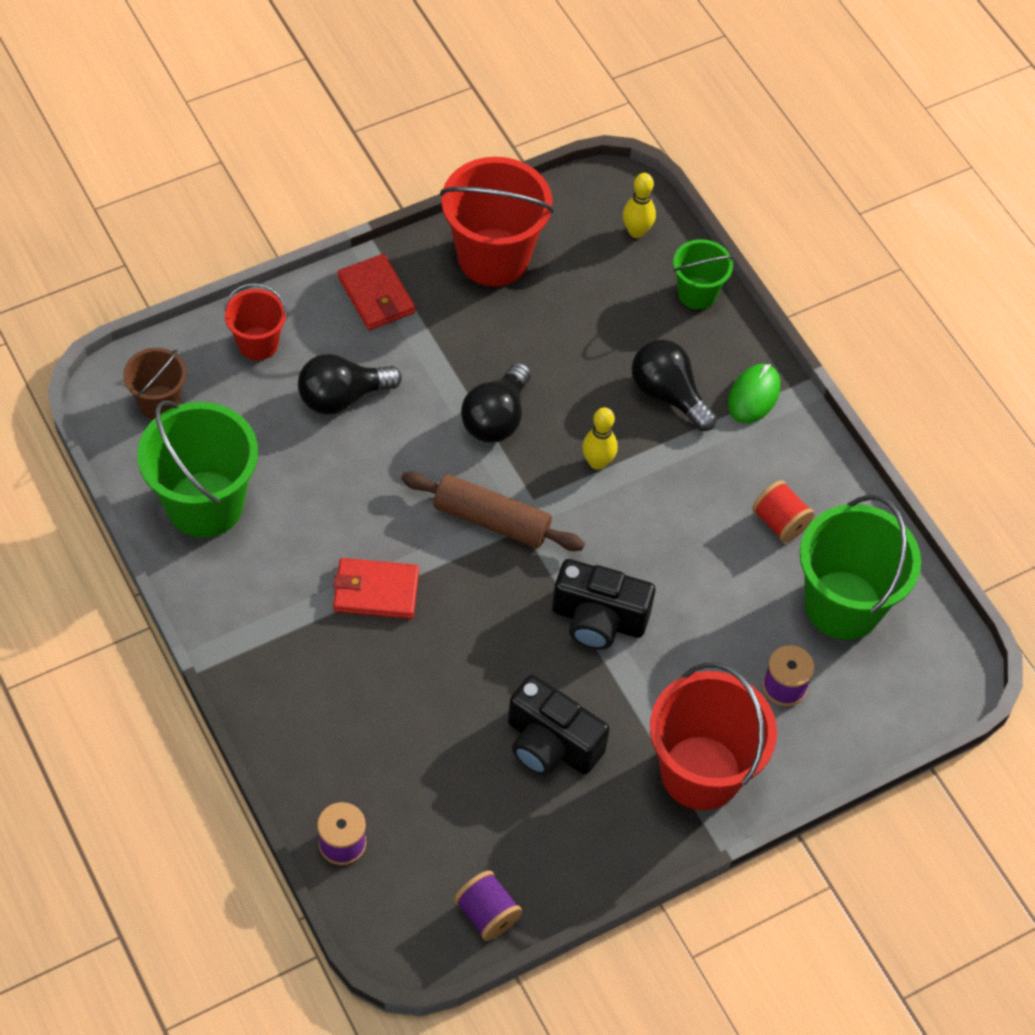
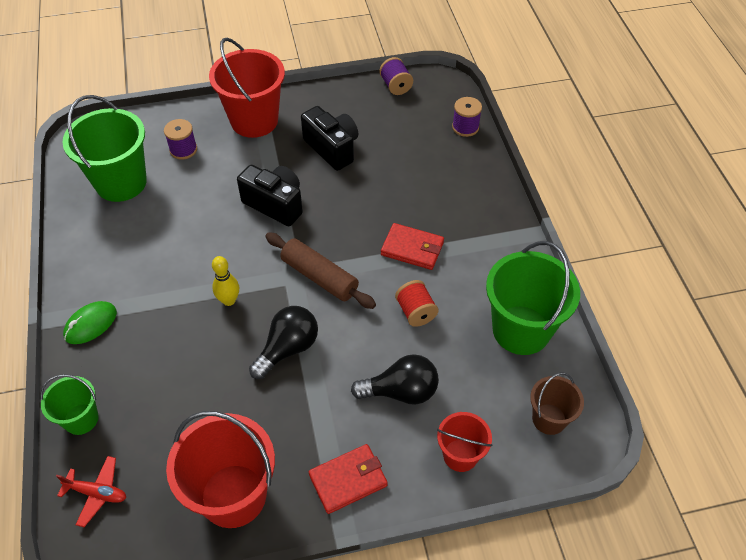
camera: 160 degrees left, 5 degrees down
(376, 295) = (348, 480): red wallet -> red wallet turned 75 degrees clockwise
(636, 231) = (97, 493): yellow bowling pin -> red plane
(668, 394) = (152, 339): black light bulb -> none
(780, 522) = (128, 236): red spool -> red spool (415, 312)

